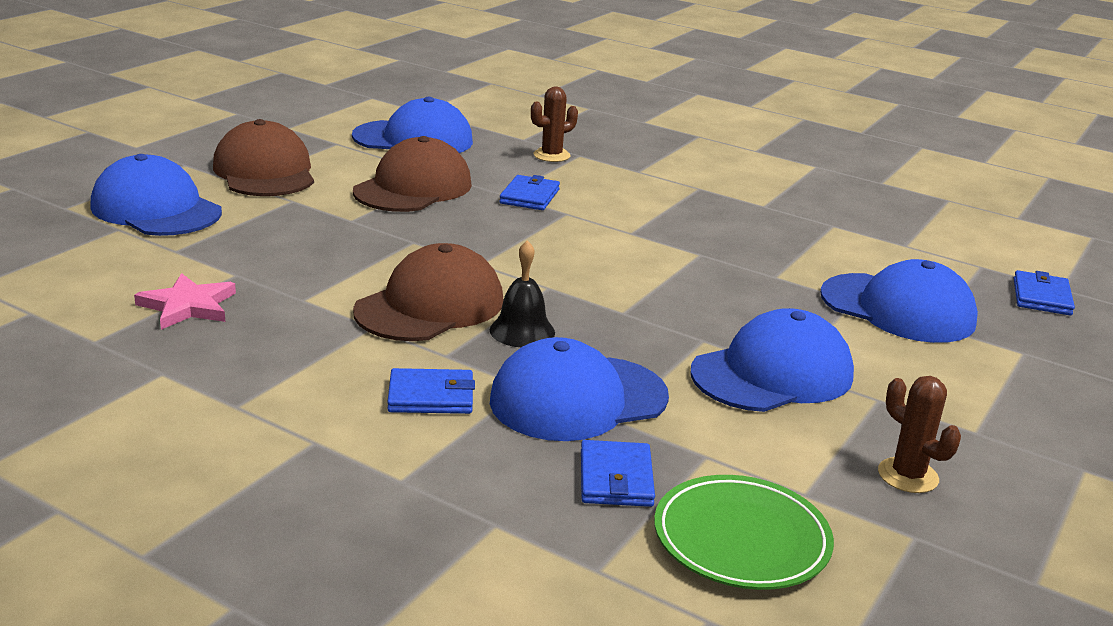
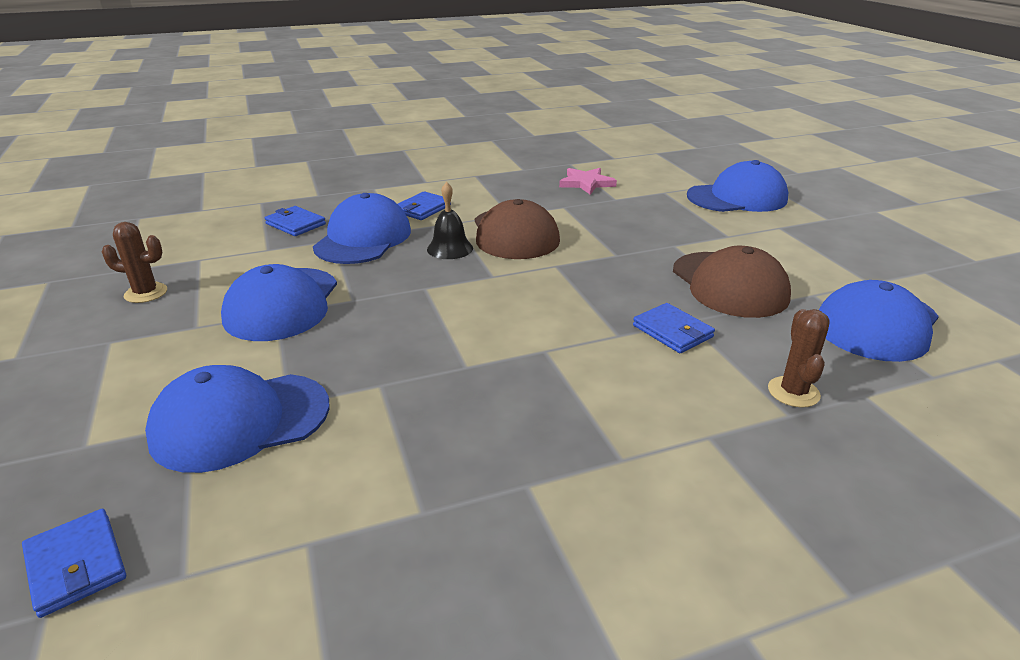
camera: 130 degrees right, 5 degrees up
(264, 172) = (799, 239): brown cap -> none
(741, 539) = (213, 232): green plate -> none

